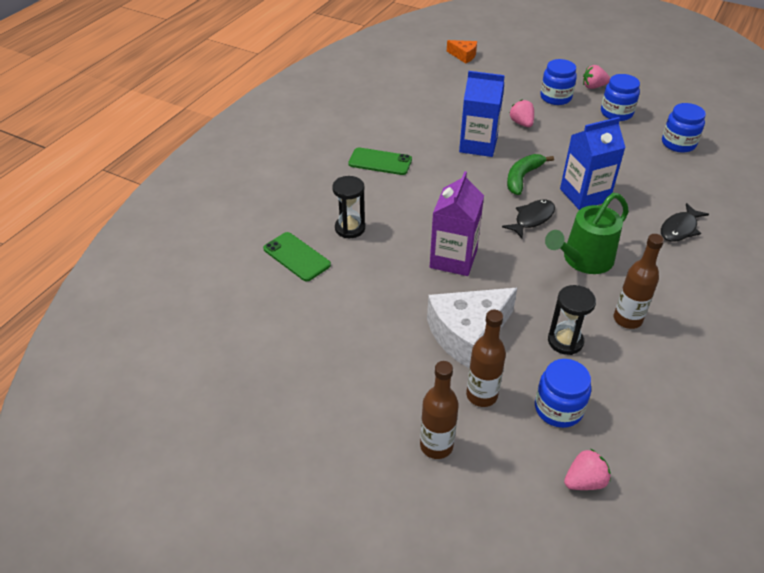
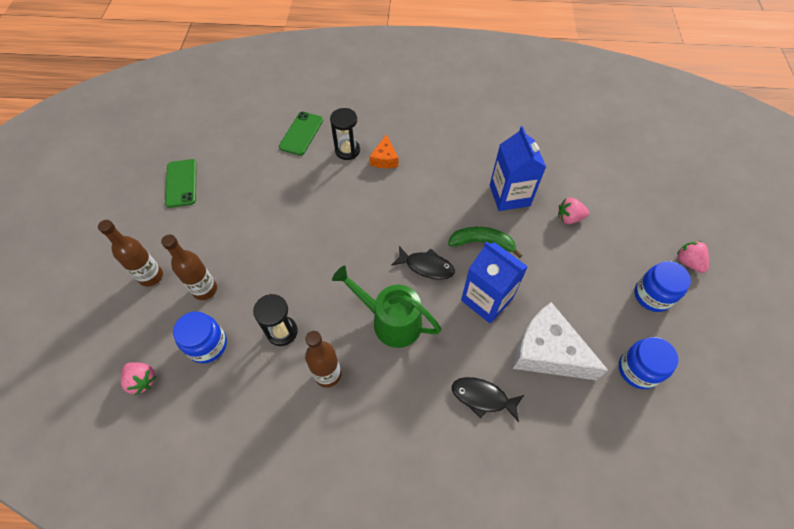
camera: 65 degrees right, 15 degrees up
(380, 162) = (440, 138): green phone -> green phone (181, 183)
(453, 259) = (345, 226): purple carton -> none
(463, 56) = (651, 139): orange cheese -> orange cheese (384, 159)
(467, 334) = (264, 262): white cheese -> white cheese (547, 352)
(521, 123) = (569, 218): pink strawberry -> pink strawberry turned 135 degrees counterclockwise
(555, 97) = (638, 233): blue jar -> none

